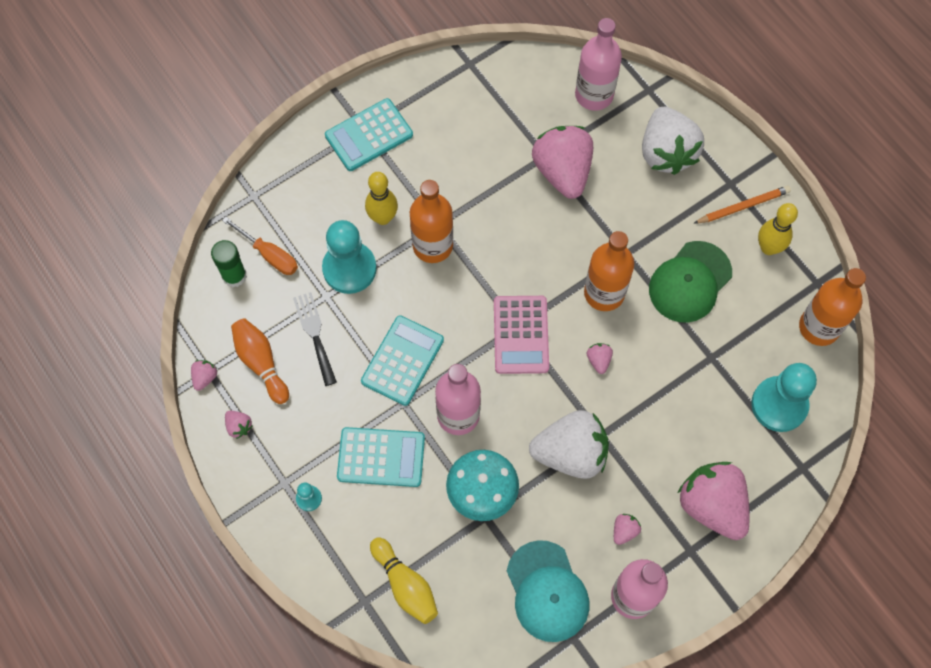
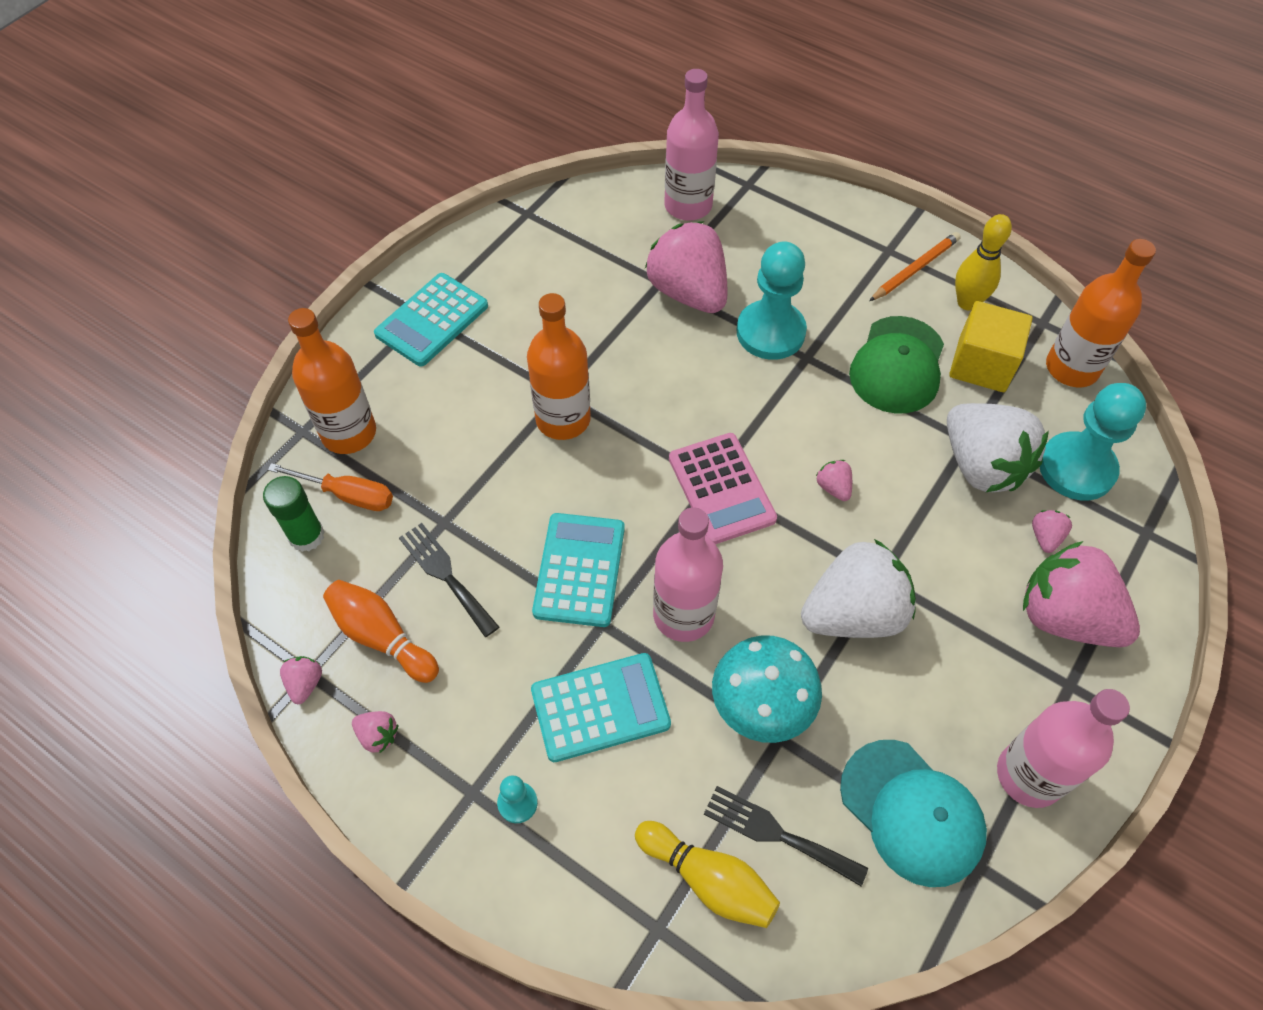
camera: 20 degrees left, 10 degrees down
(349, 268) = (464, 479): turquoise pawn -> turquoise pawn (770, 332)
(383, 218) = (485, 406): yellow bowling pin -> none
(458, 573) = (777, 833): none -> black fork
(604, 293) = (802, 408): orange bottle -> orange bottle (349, 433)
(624, 531) = (972, 689): pink strawberry -> pink strawberry (1045, 537)
(666, 152) = (799, 240): white strawberry -> white strawberry (981, 465)
(752, 302) = (981, 365): none -> yellow cube

